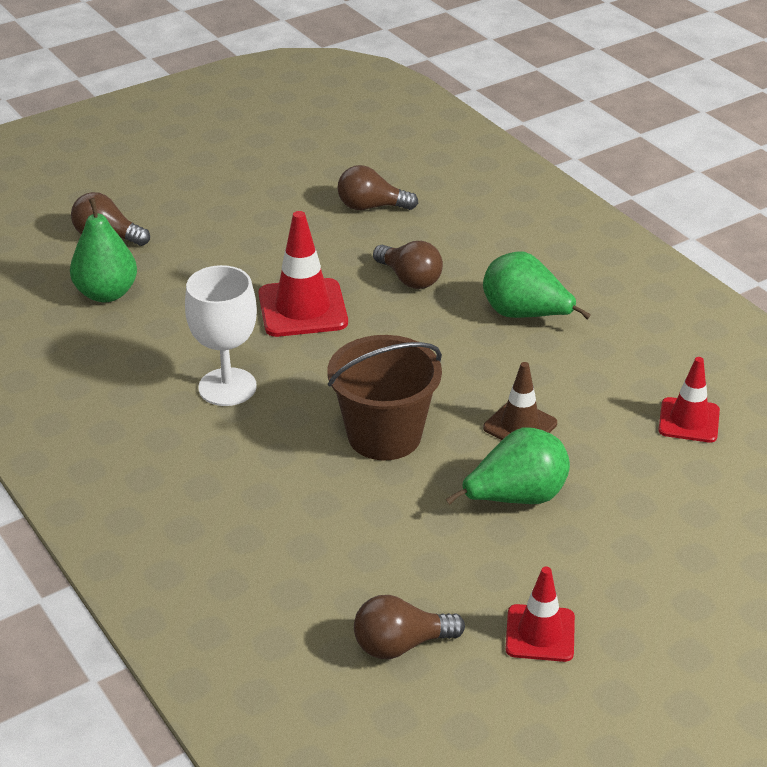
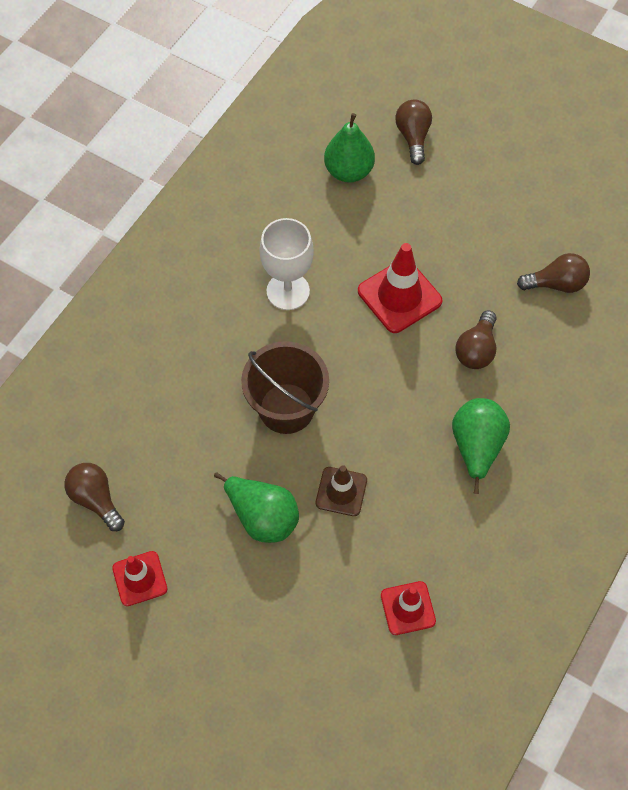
camera: 65 degrees right, 25 degrees up
(371, 207) = (556, 284): brown light bulb -> brown light bulb turned 105 degrees clockwise

